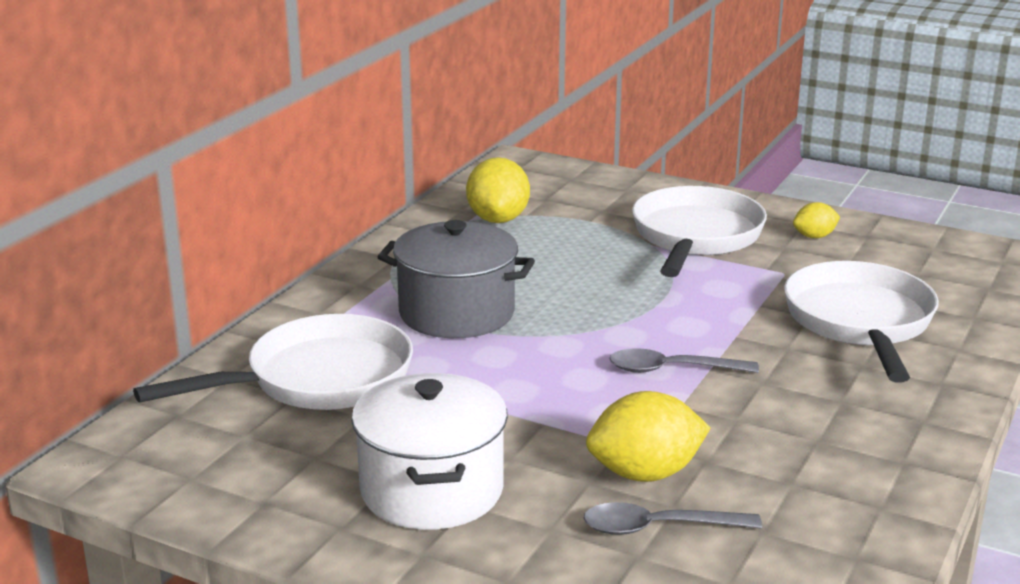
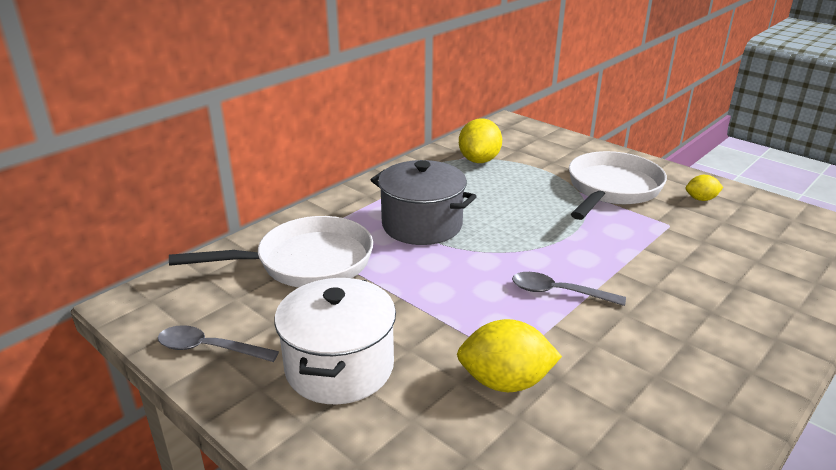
camera: 15 degrees right, 5 degrees up
(658, 528) = (497, 436): grey spoon -> grey spoon (209, 348)
(860, 323) = (719, 274): white pan -> none

